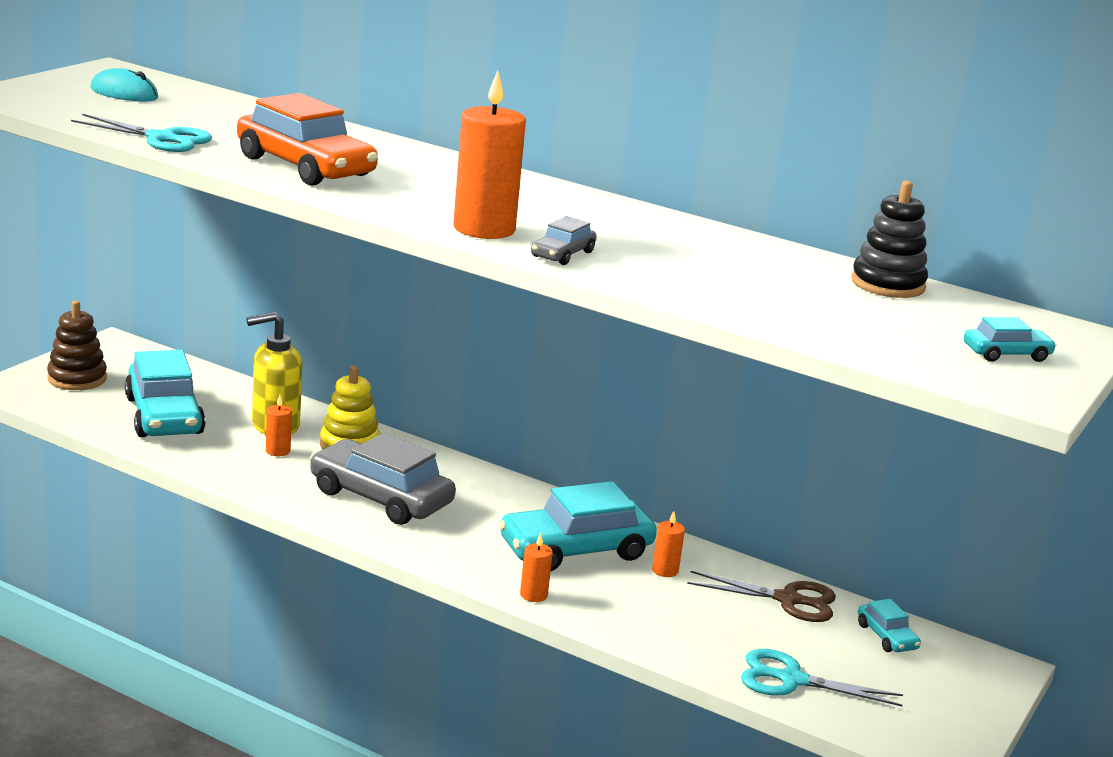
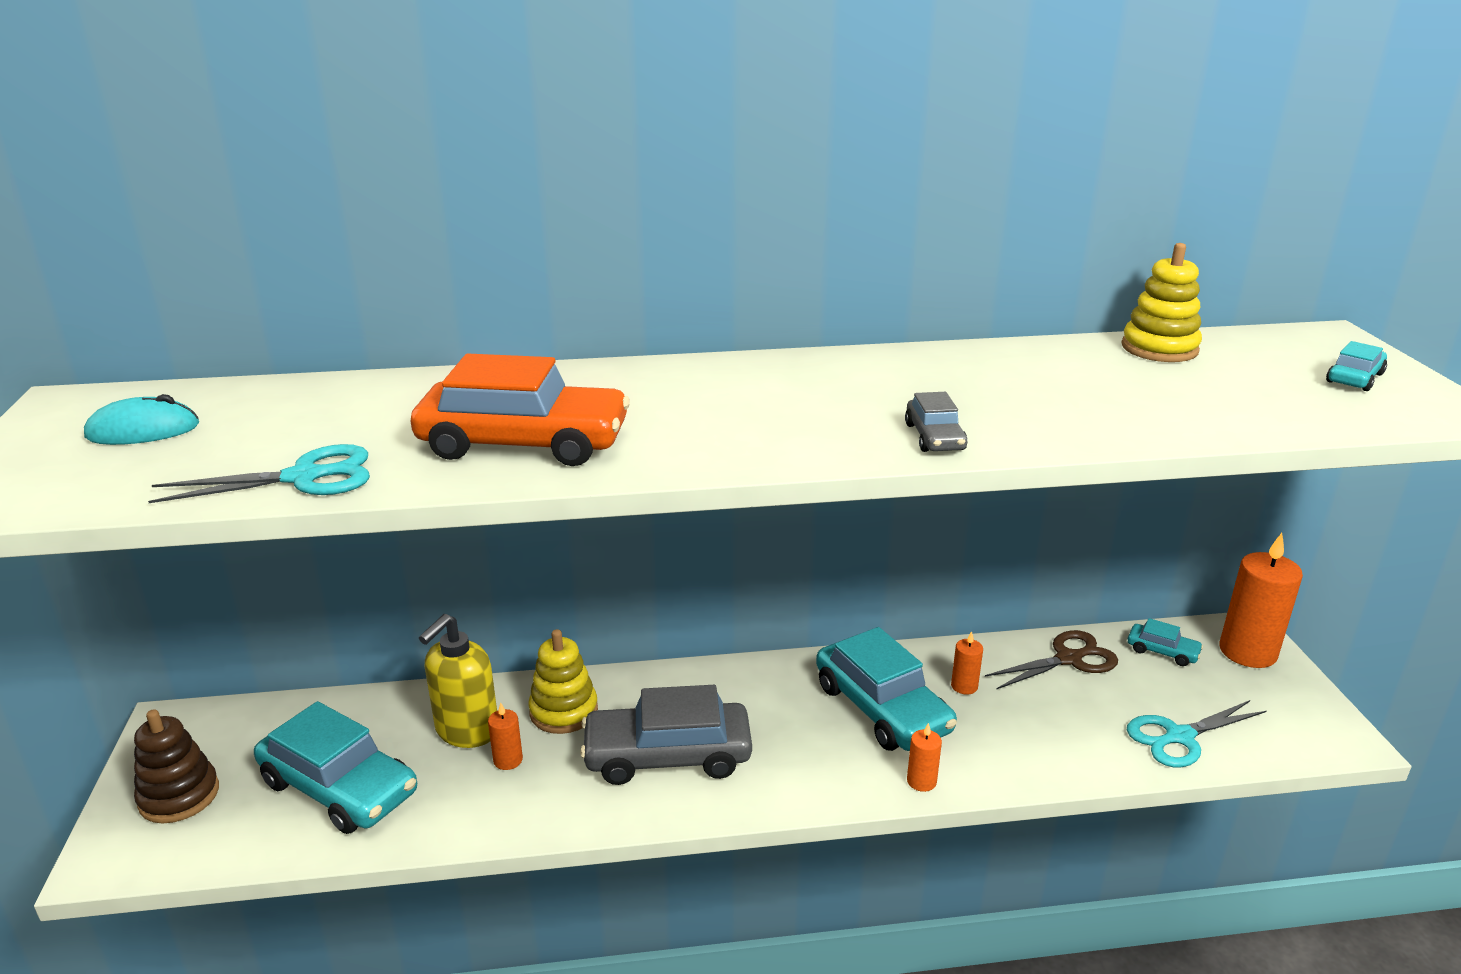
camera: 35 degrees left, 5 degrees up
(484, 229) = (822, 440): orange candle -> orange candle (1247, 652)
(575, 549) = (881, 708): turquoise car -> turquoise car turned 60 degrees counterclockwise
(887, 284) = (1159, 348): black stacking toy -> yellow stacking toy

